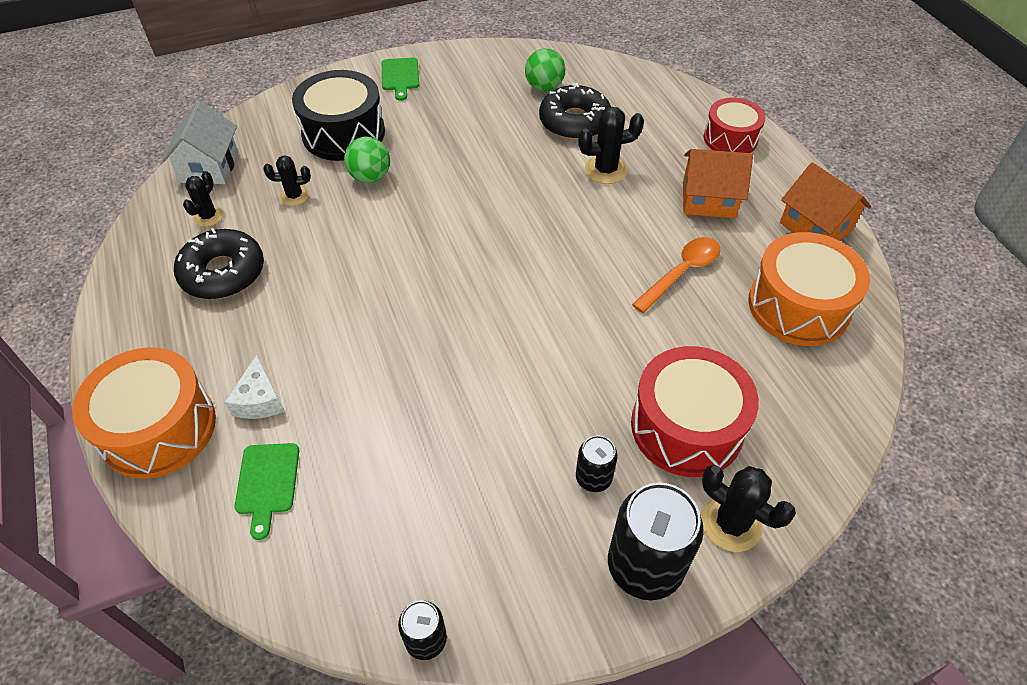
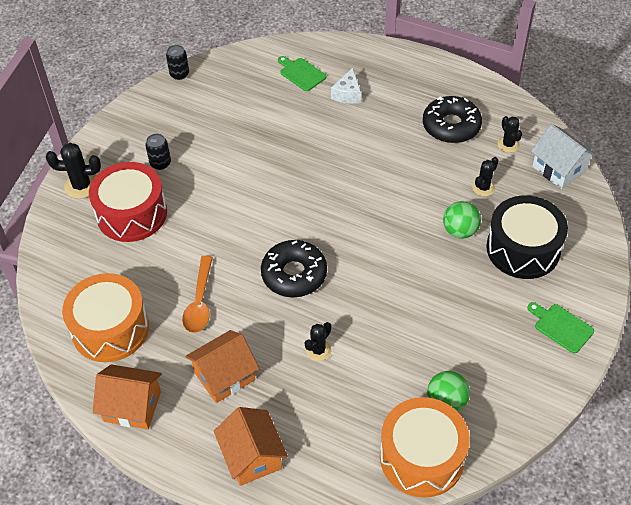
camera: 140 degrees right, 0 degrees up
(158, 428) = (374, 59): orange drum -> orange drum (422, 457)
(259, 400) = (347, 94): white cheese -> white cheese turned 120 degrees counterclockwise
(574, 122) = (385, 381): black donut -> black donut (294, 274)
(606, 170) = (318, 350): black cactus -> black cactus, size x0.66
(644, 566) = (110, 147): black can -> none
(730, 138) = (252, 456): red drum -> orange house

